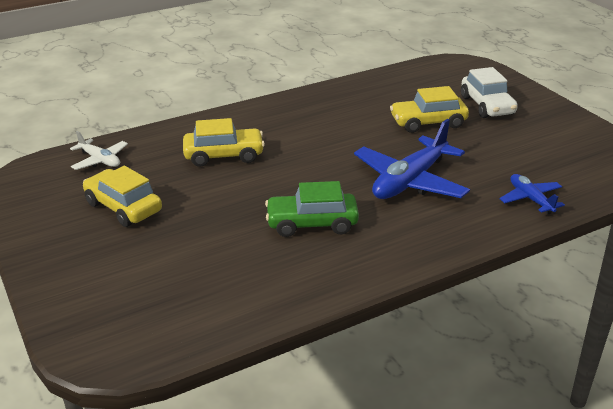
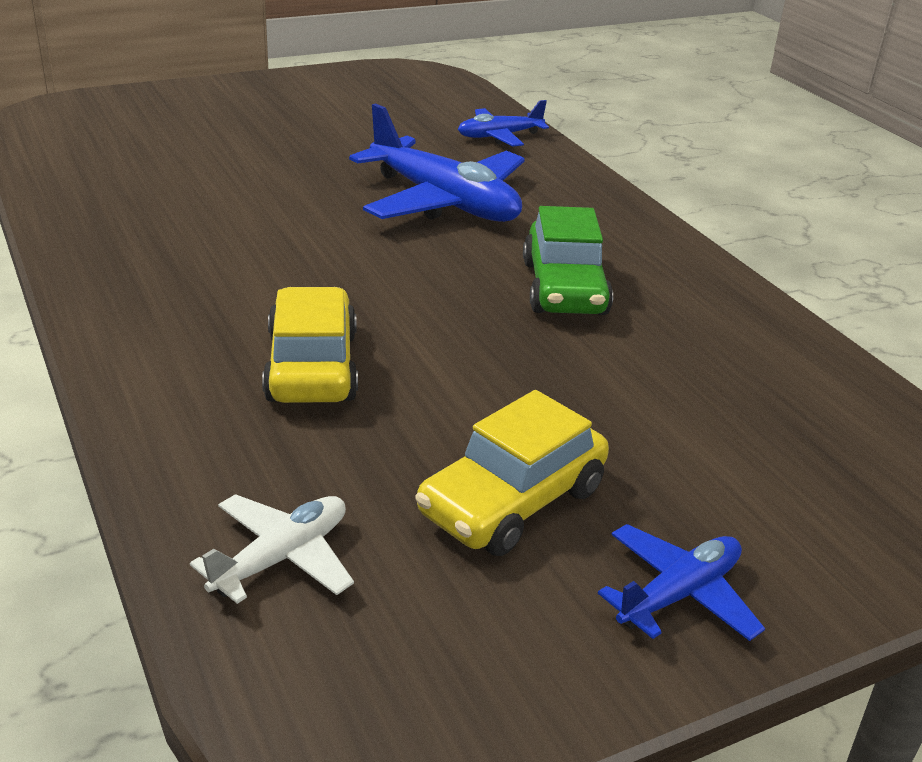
camera: 90 degrees left, 0 degrees up
(58, 247) = (679, 594): none -> blue plane
(428, 122) = (257, 166): yellow car -> none
(487, 105) = (220, 120): white car -> none

